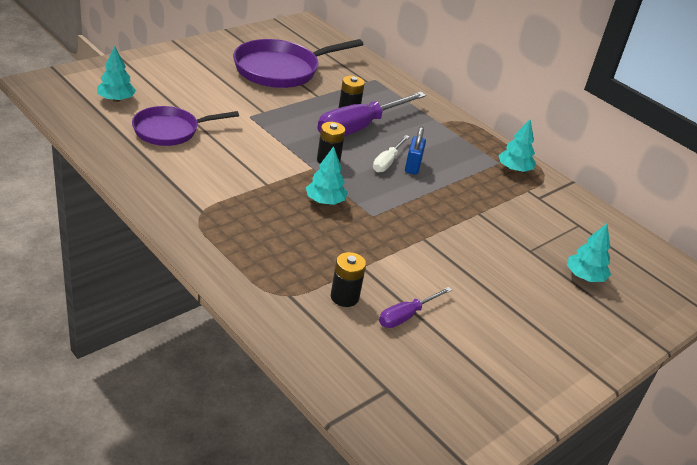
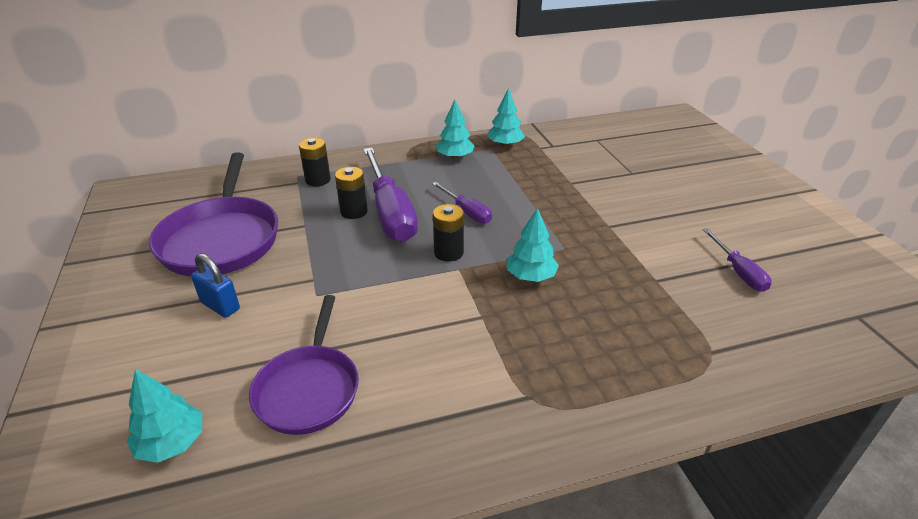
camera: 60 degrees left, 0 degrees up
(344, 297) = (712, 307): black battery -> black battery (318, 180)
(387, 162) = (467, 212): white screwdriver -> purple screwdriver
(412, 166) = (481, 198): blue padlock -> blue padlock (220, 306)
(584, 277) = (670, 158): turquoise tree -> turquoise tree (455, 157)

